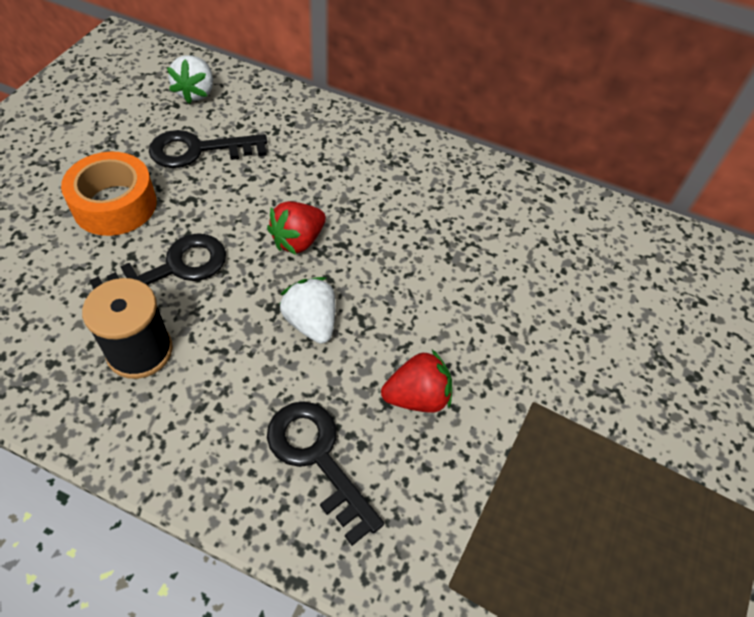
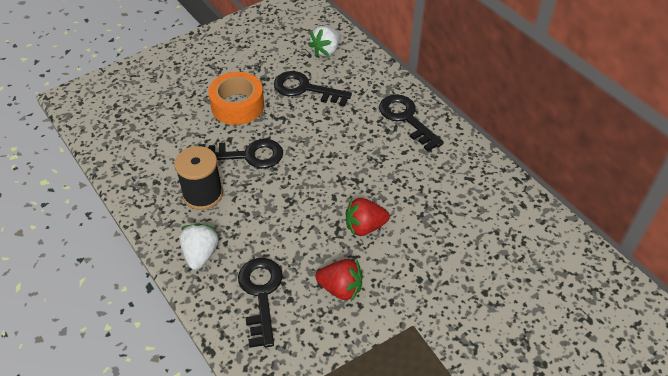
camera: 35 degrees right, 5 degrees down
(298, 240) = (330, 167): red strawberry -> red strawberry (365, 227)
(311, 322) = (306, 218): white strawberry -> white strawberry (200, 254)
(353, 145) = (406, 119): none -> black key

